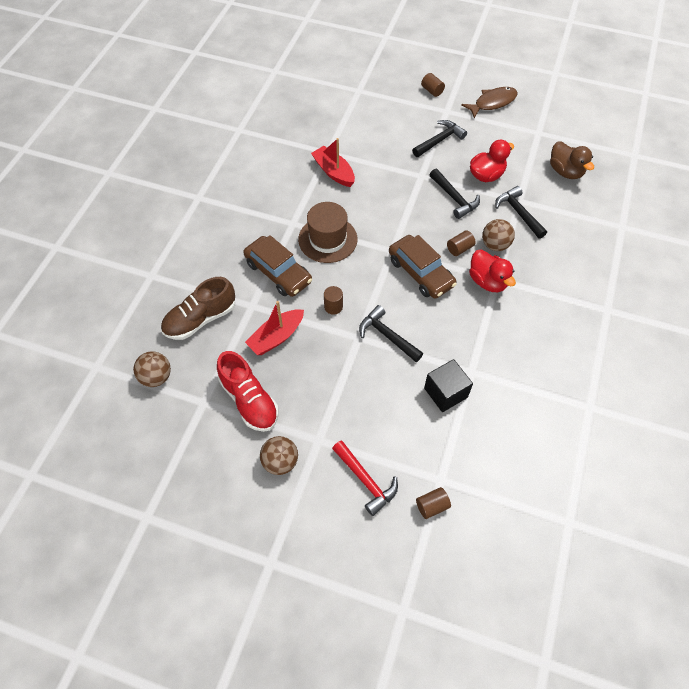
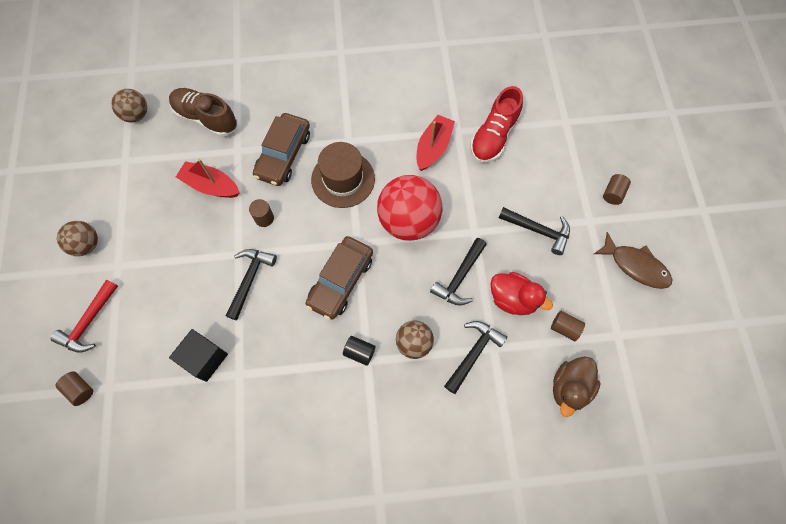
camera: 65 degrees right, 10 degrees up
(249, 400) = (138, 194): red shoe -> red shoe (494, 136)
(390, 211) = (408, 221): none -> red ball
(459, 248) = (391, 308): brown cylinder -> brown cylinder (564, 328)
(487, 281) = (359, 352): red duck -> black cylinder

